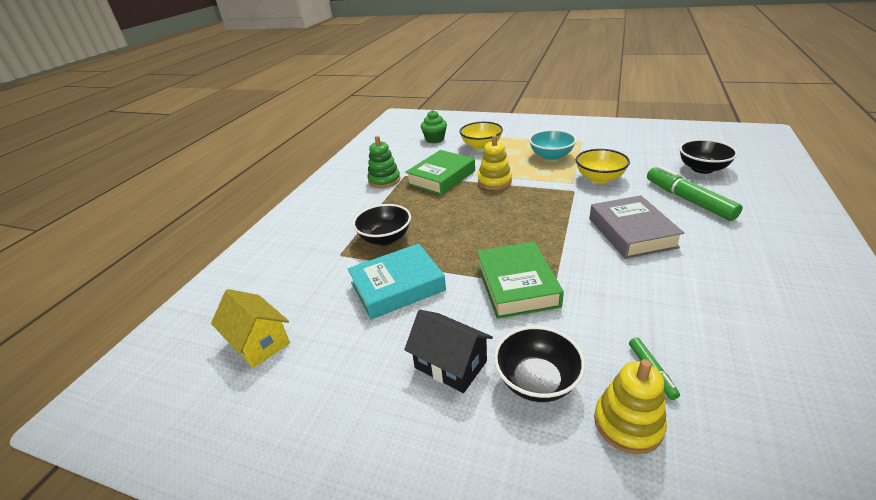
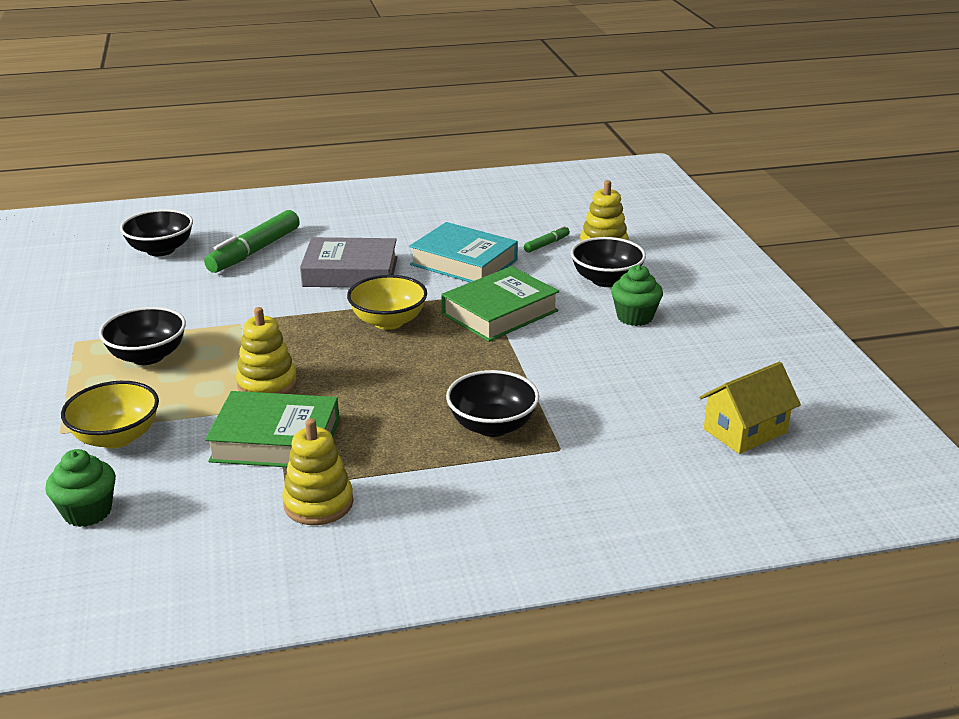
camera: 125 degrees left, 5 degrees down
(259, 342) = (745, 431): yellow house -> yellow house turned 45 degrees clockwise
(384, 180) = (318, 503): green stacking toy -> yellow stacking toy
(397, 286) = (572, 379): turquoise book -> turquoise book (464, 262)
(450, 364) = (635, 317): black house -> green cupcake
(551, 156) = (148, 356): turquoise bowl -> black bowl
(599, 178) = (217, 307): yellow bowl -> yellow bowl (388, 321)
(631, 232) = (350, 272): grey book -> grey book turned 45 degrees clockwise

